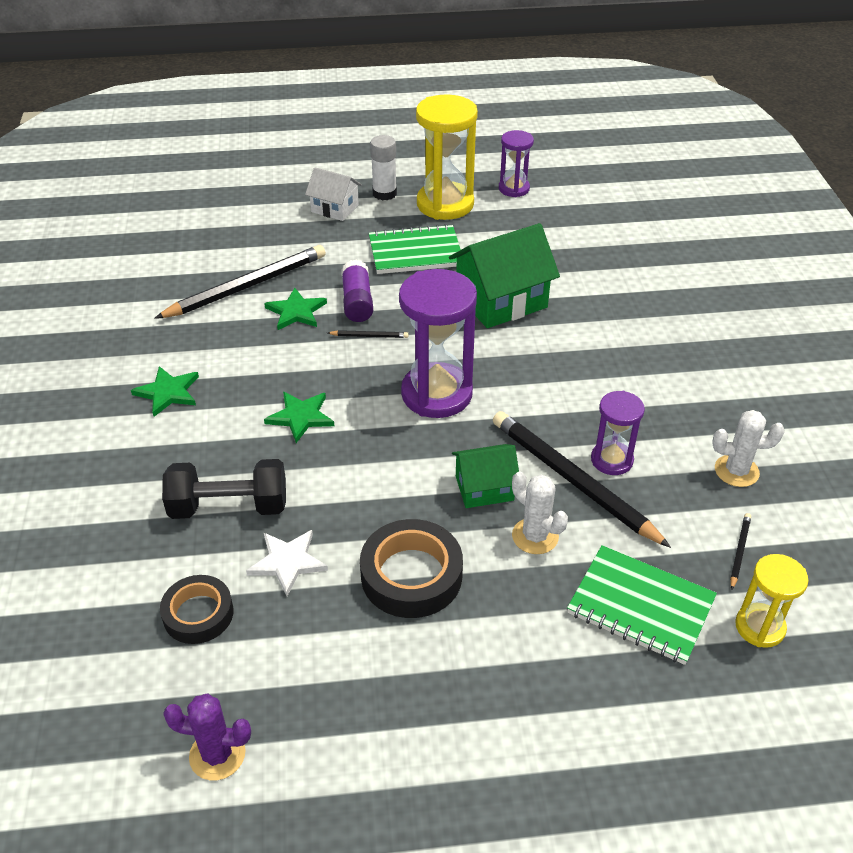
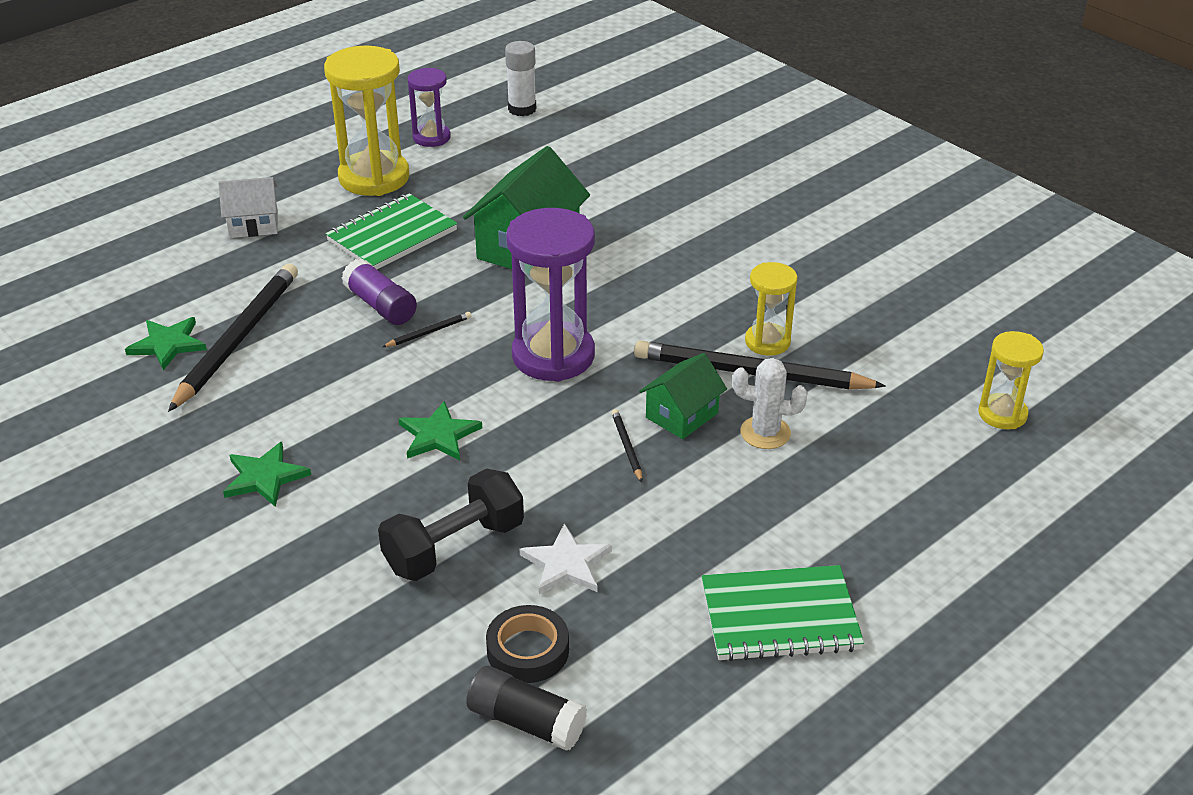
camera: 35 degrees left, 5 degrees down
(144, 668) = (526, 722): none -> black glue stick
(217, 754) = (674, 747): purple cactus -> none
(296, 311) = (323, 341): green star -> green star (168, 344)
(384, 193) = (295, 190): white glue stick -> white glue stick (522, 109)
(411, 575) = (692, 516): black tape -> none
(612, 460) = (767, 342): purple hourglass -> yellow hourglass
(640, 606) = (902, 444): green notebook -> green notebook (780, 617)
(736, 471) = (875, 305): white cactus -> none
(739, 551) = (935, 366): black pencil -> black pencil (627, 447)

